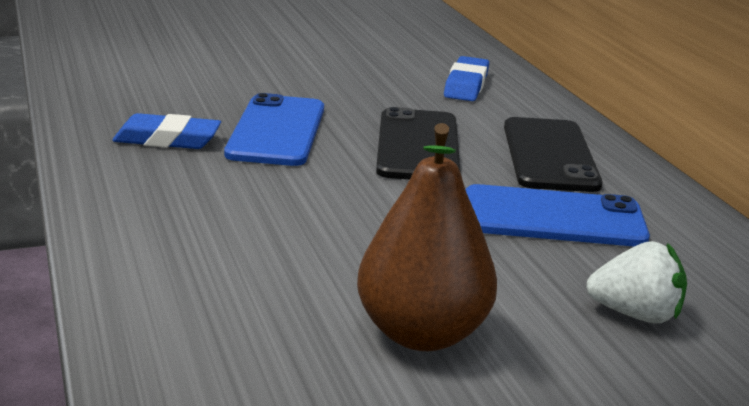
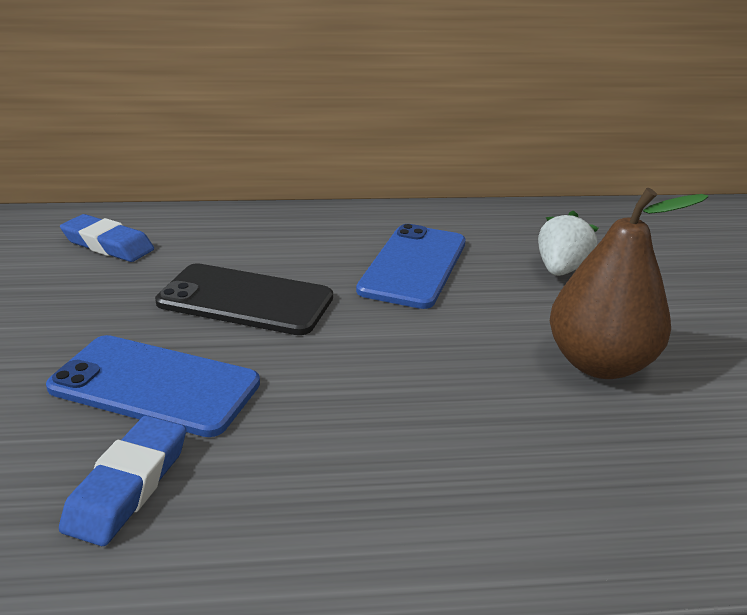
camera: 75 degrees left, 5 degrees up
(549, 155) = (296, 241): black phone -> none

